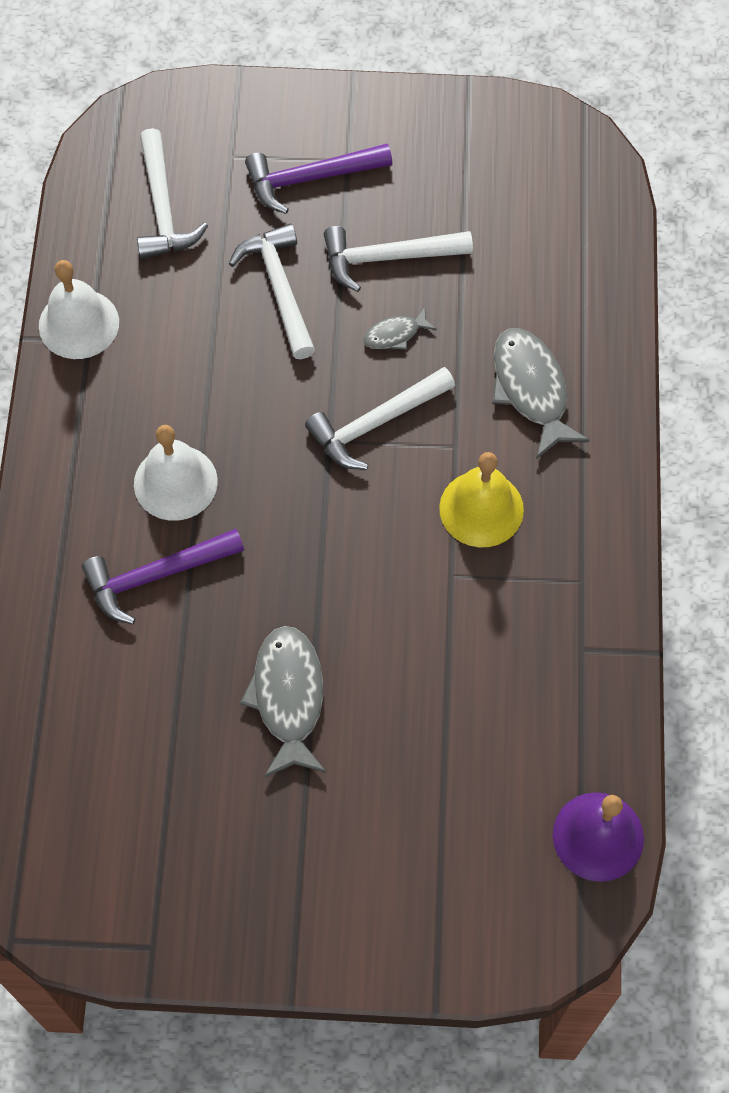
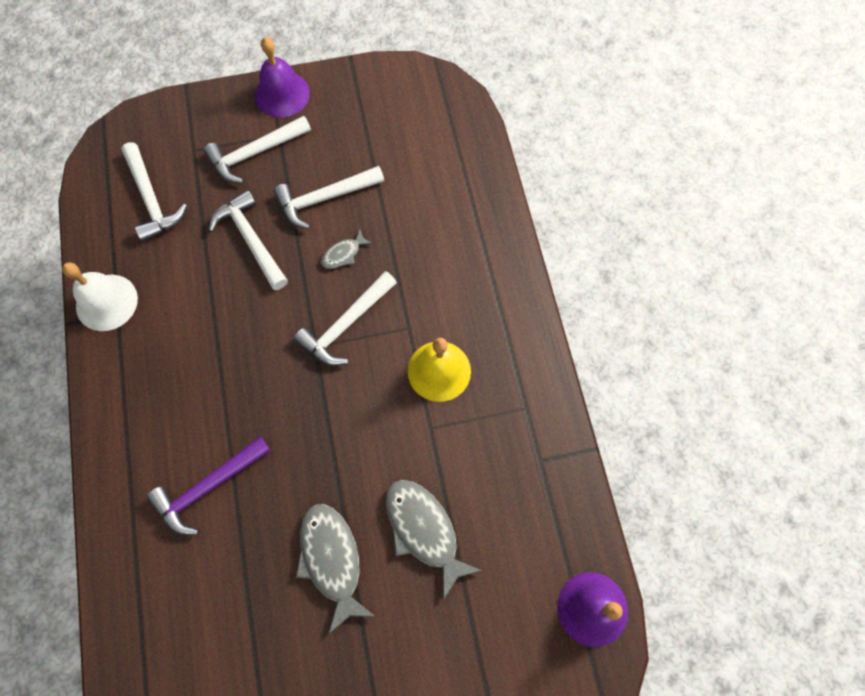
camera: 15 degrees left, 5 degrees up
(175, 482) = (207, 408): white bell -> none
(310, 179) = (255, 153): purple hammer -> white hammer
(365, 108) = (282, 94): none -> purple bell
(531, 389) = (451, 271): grey fish -> grey fish (424, 530)

